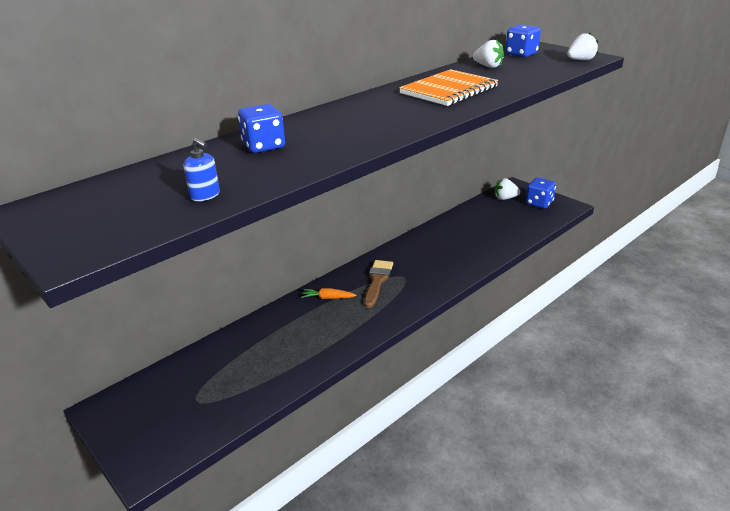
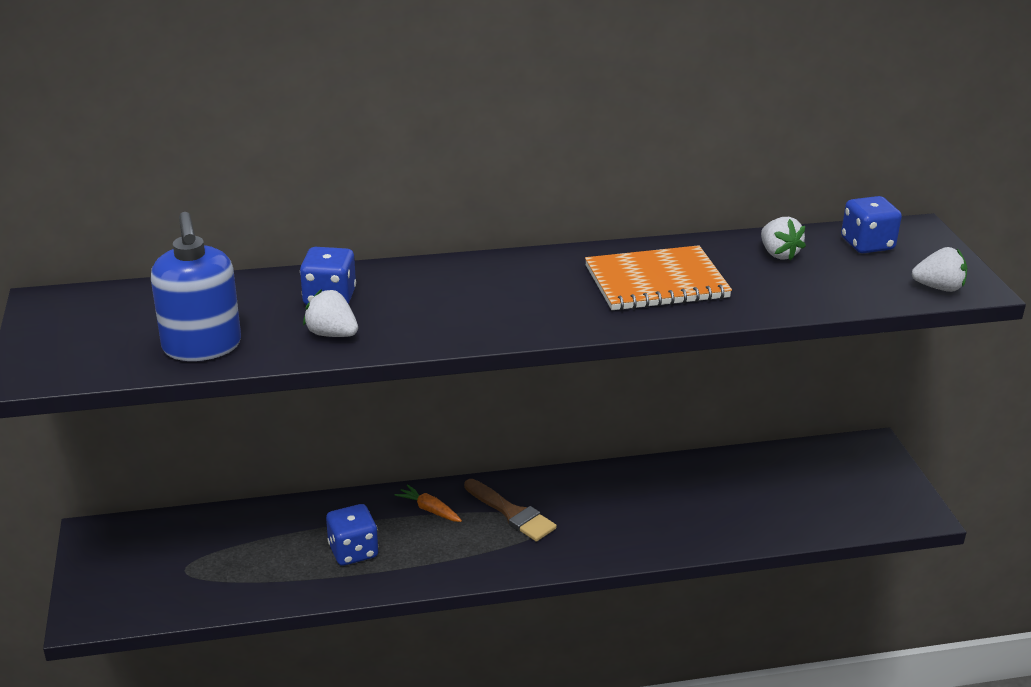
camera: 30 degrees right, 0 degrees up
(205, 195) = (202, 346): blue soap dispenser -> blue soap dispenser, size x2.14
(377, 281) = (512, 513): brown brush -> brown brush turned 90 degrees clockwise
(505, 198) = (832, 460): white strawberry -> white strawberry (332, 334)
(539, 203) = (877, 490): blue dice -> blue dice (353, 551)

